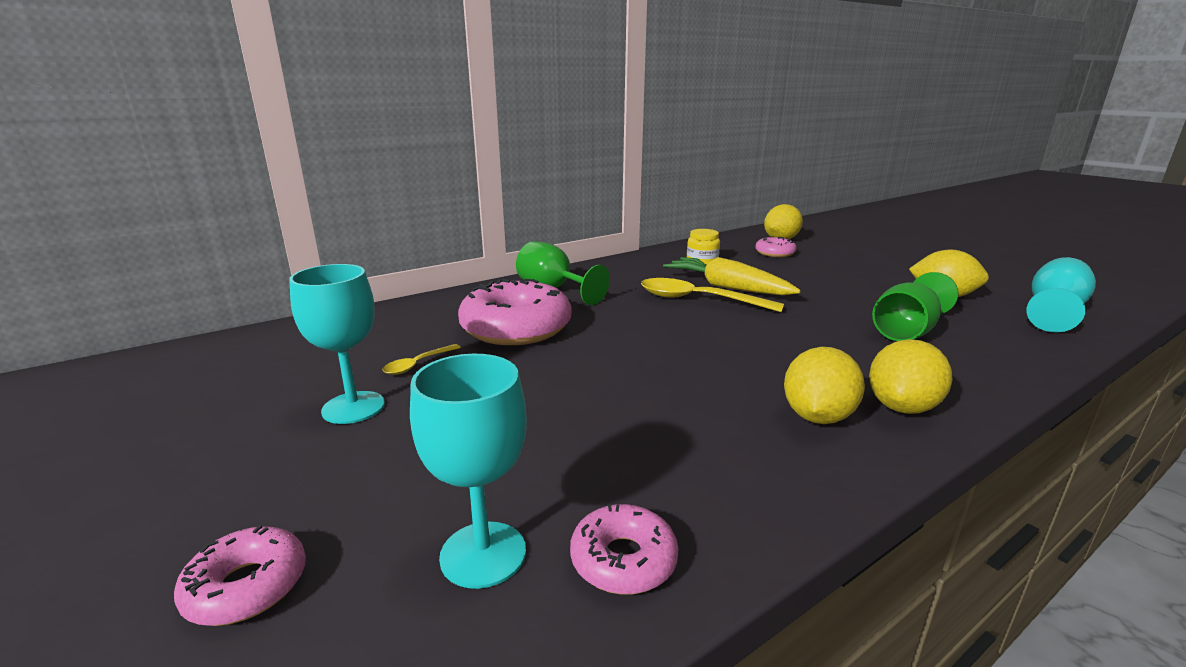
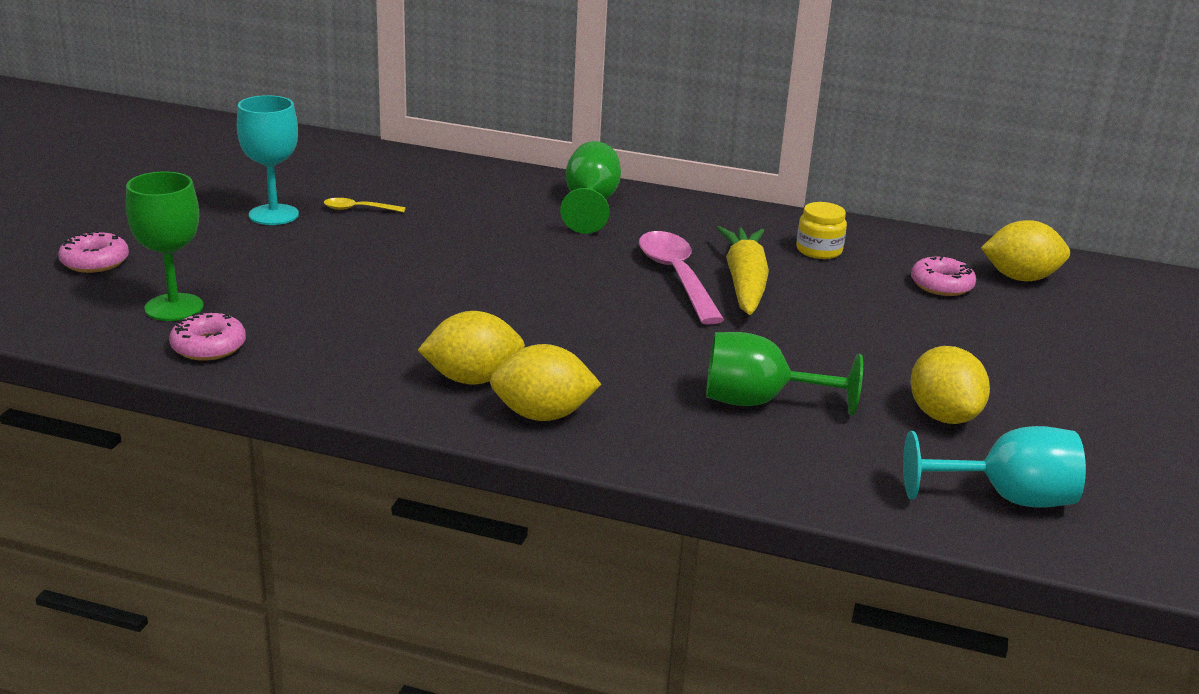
camera: 50 degrees right, 5 degrees up
(483, 554) = (174, 307): turquoise goblet -> green goblet
(516, 328) = (475, 219): pink donut -> none
(698, 300) = (676, 277): yellow spoon -> pink spoon

